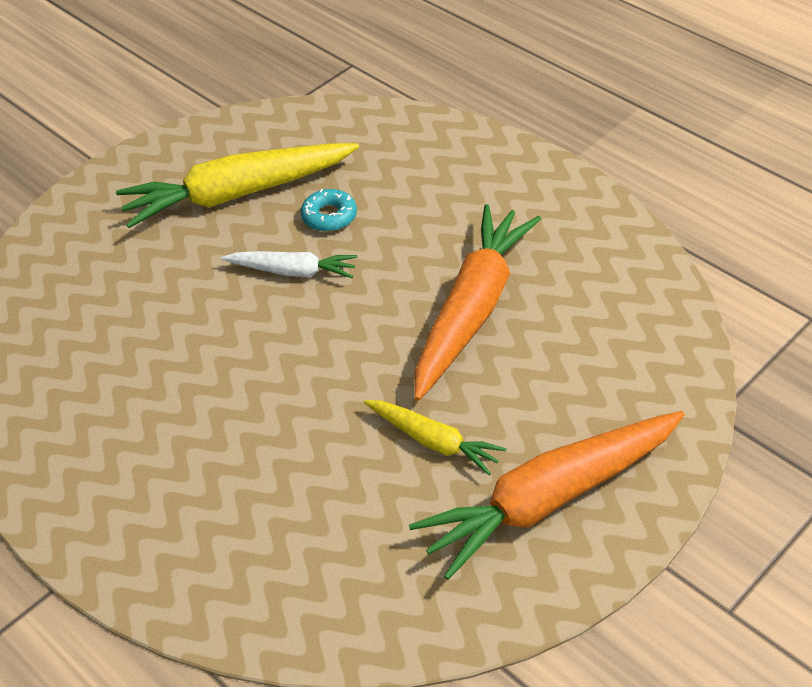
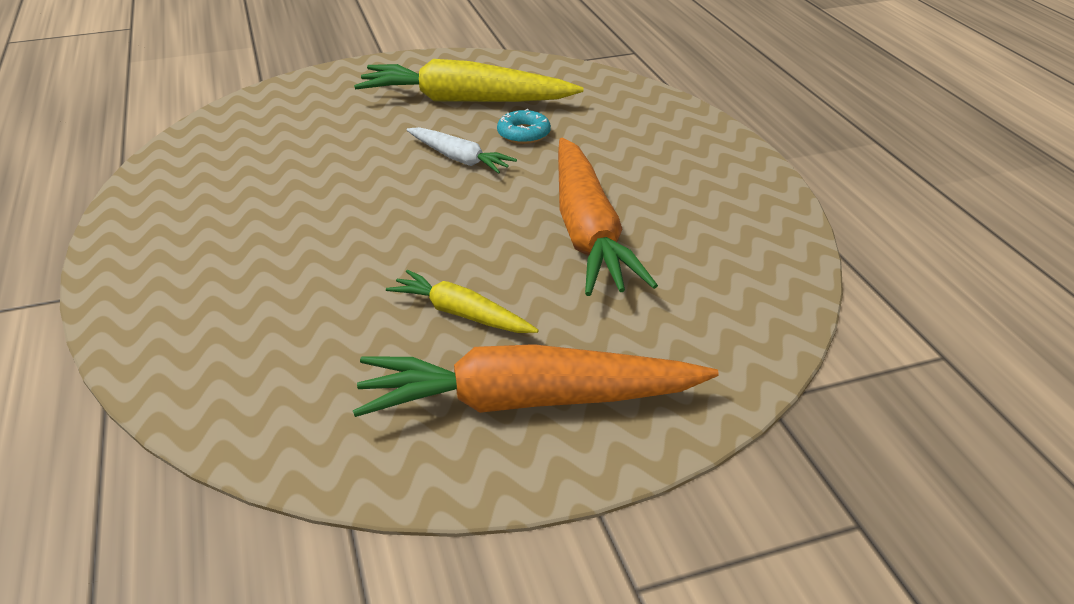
camera: 25 degrees right, 10 degrees down
(434, 441) = (461, 314): yellow carrot -> yellow carrot turned 150 degrees clockwise
(472, 310) = (587, 232): orange carrot -> orange carrot turned 120 degrees clockwise

